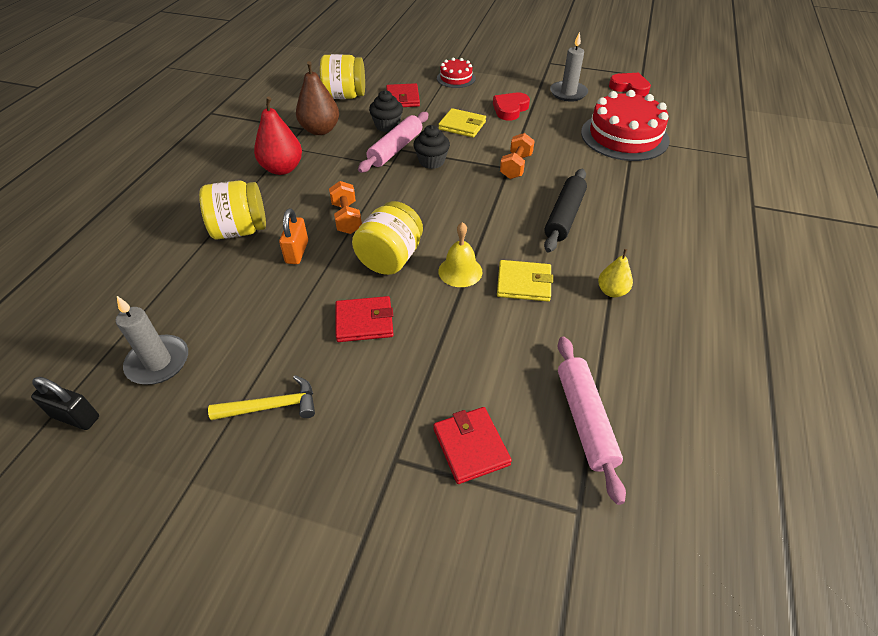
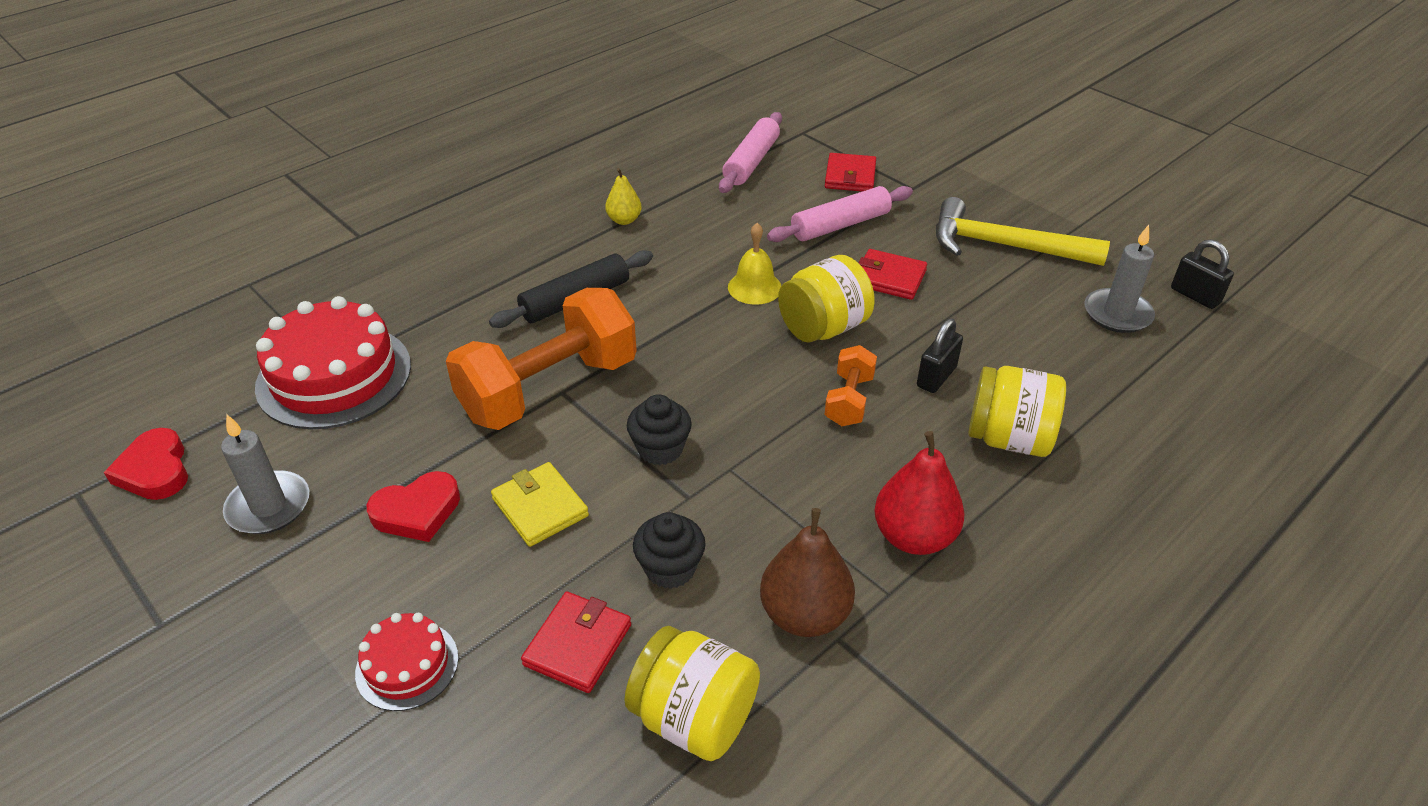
camera: 150 degrees left, 5 degrees down
(271, 406) = (1004, 246): yellow hammer -> yellow hammer, size x1.74
(297, 252) = (936, 377): orange padlock -> black padlock
(395, 149) = (696, 500): pink rolling pin -> pink rolling pin (840, 225)
(516, 166) = (549, 389): orange dumbbell -> orange dumbbell, size x2.11
(524, 283) = (700, 254): yellow wallet -> none

